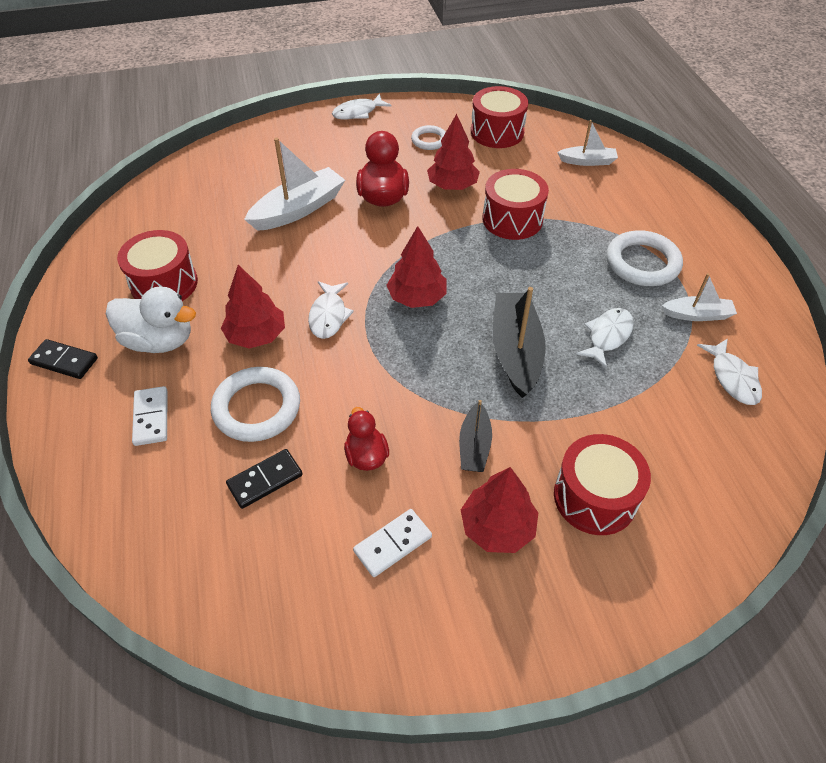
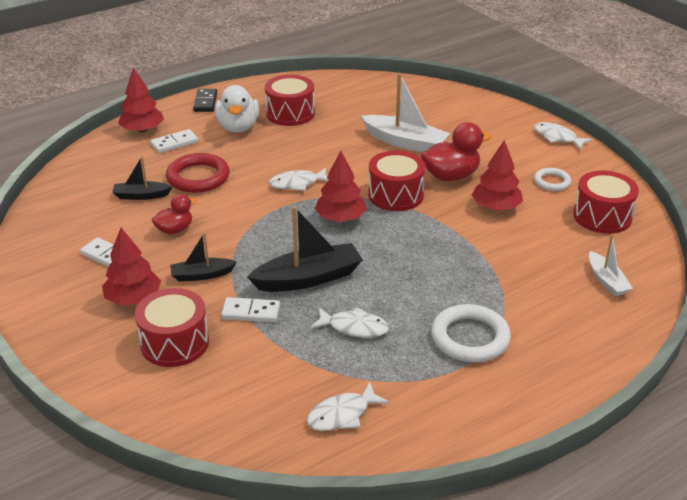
camera: 70 degrees right, 15 degrees down
(256, 335) = (262, 160): red tree -> red tree (142, 130)
(257, 408) = (198, 177): white ring -> red ring
(265, 480) = (141, 196): black domino -> black boat
(512, 219) = (475, 248): red drum -> red drum (395, 195)
(559, 414) = (251, 312): none -> white domino
(697, 315) = (417, 383): white boat -> none

